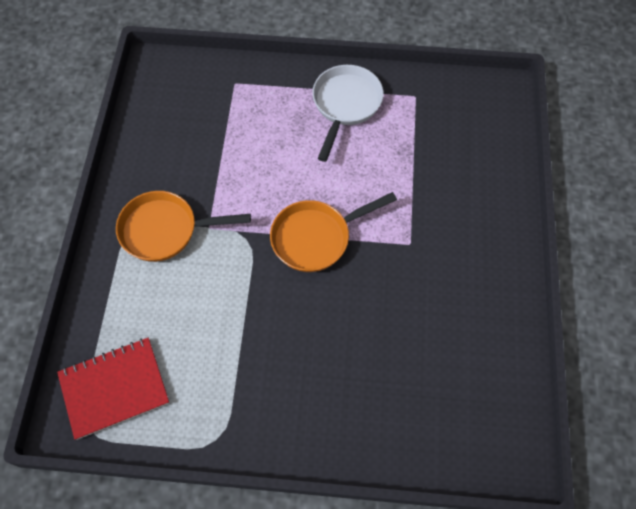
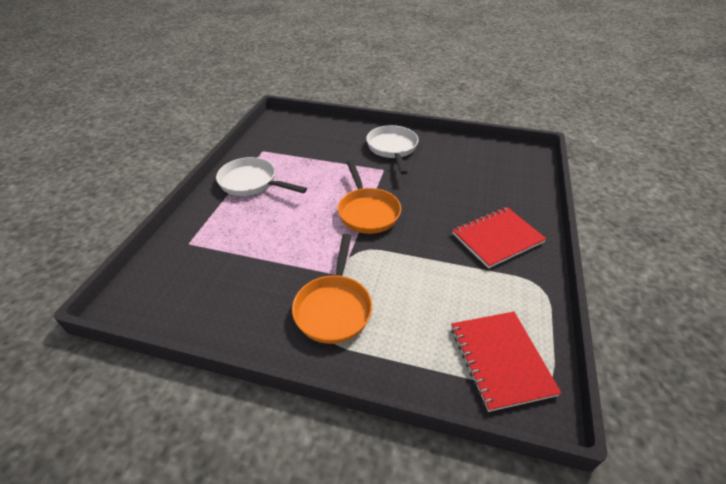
camera: 80 degrees left, 20 degrees down
(293, 393) = (497, 238): none -> red notebook
(466, 249) = (392, 149): none -> white pan

